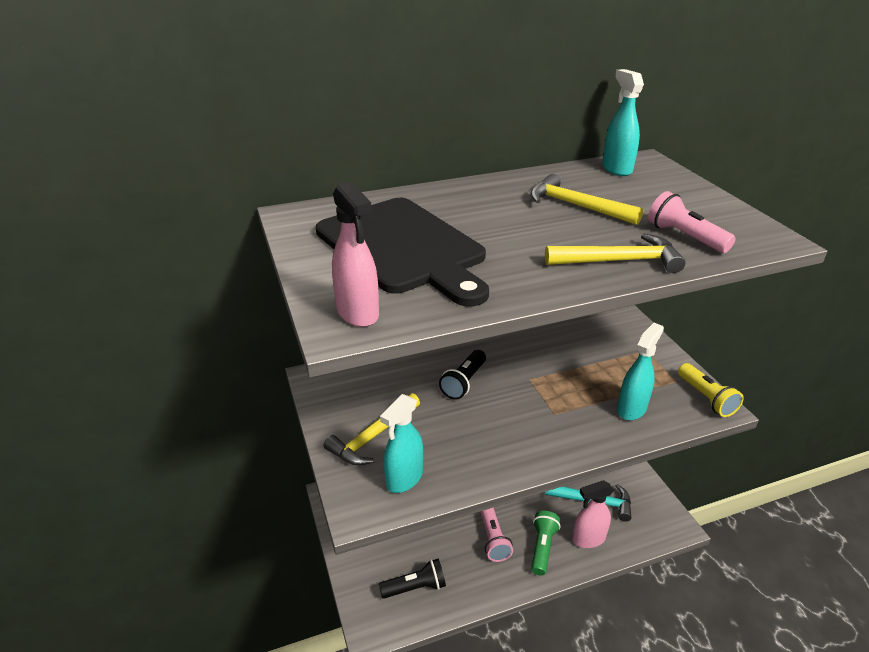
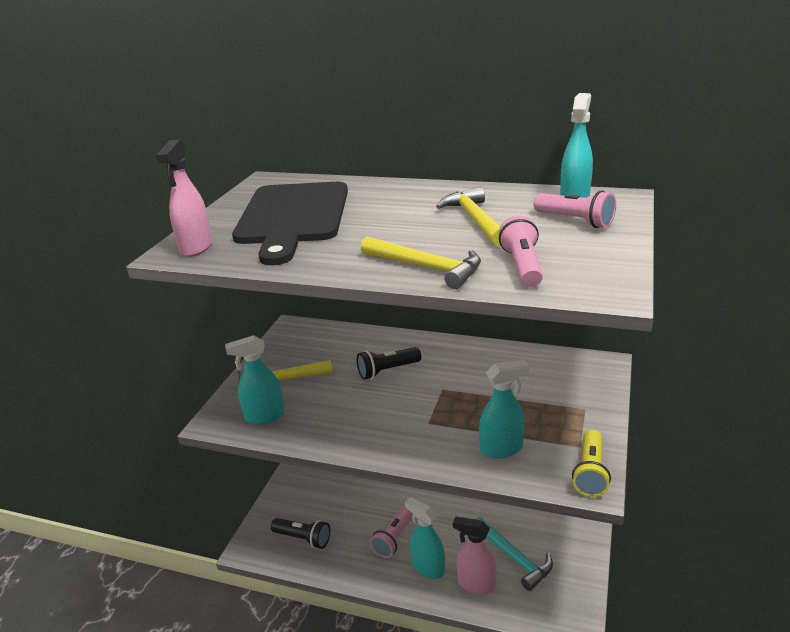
camera: 40 degrees right, 5 degrees down
(542, 547) = (428, 567): green flashlight -> turquoise spray bottle
(650, 188) = (575, 221): none -> pink flashlight

